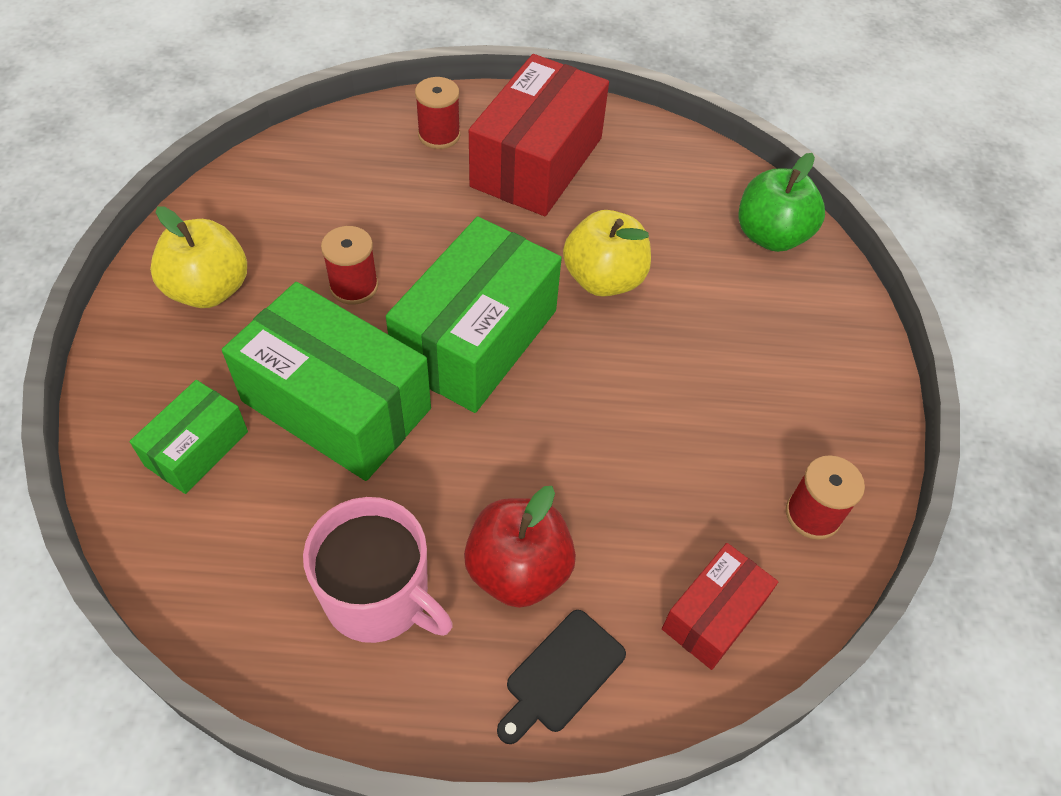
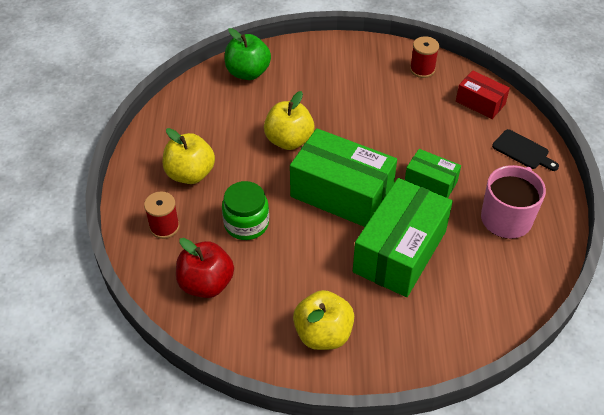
camera: 90 degrees left, 5 degrees down
(197, 448) = (443, 312): green box -> green box (430, 182)
(354, 286) = (310, 256): red spool -> none
(430, 218) = (246, 223): none -> green jar
(518, 570) = (478, 168): red apple -> red apple (206, 284)
(536, 162) = (190, 174): red box -> yellow apple

